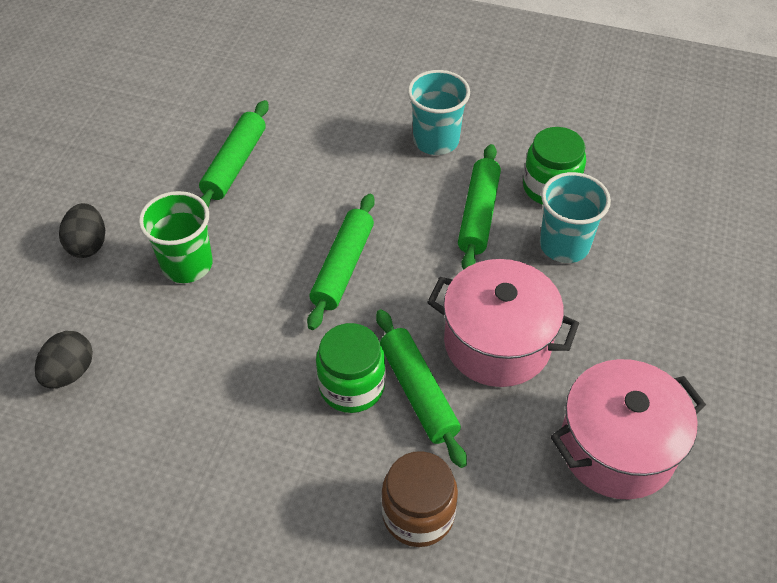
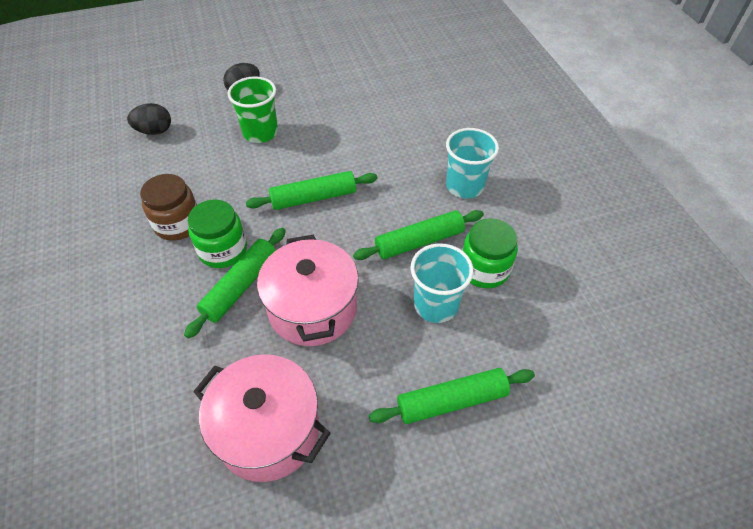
camera: 55 degrees right, 0 degrees up
(235, 164) = (352, 110): green rolling pin -> green rolling pin (451, 401)
(418, 514) = (144, 334): brown jar -> brown jar (178, 224)

